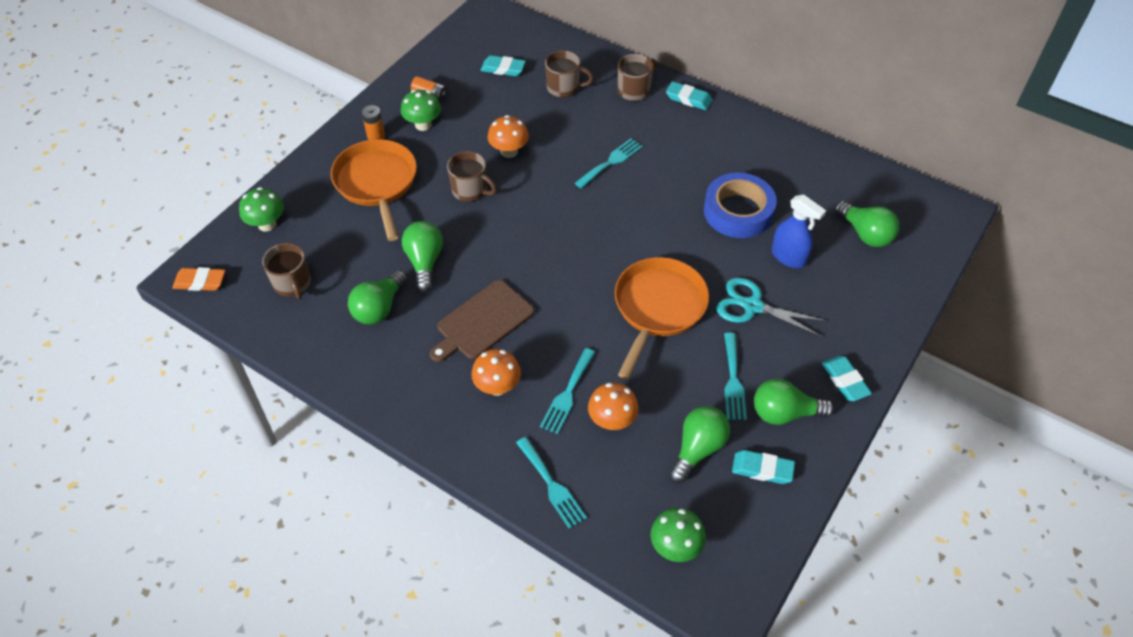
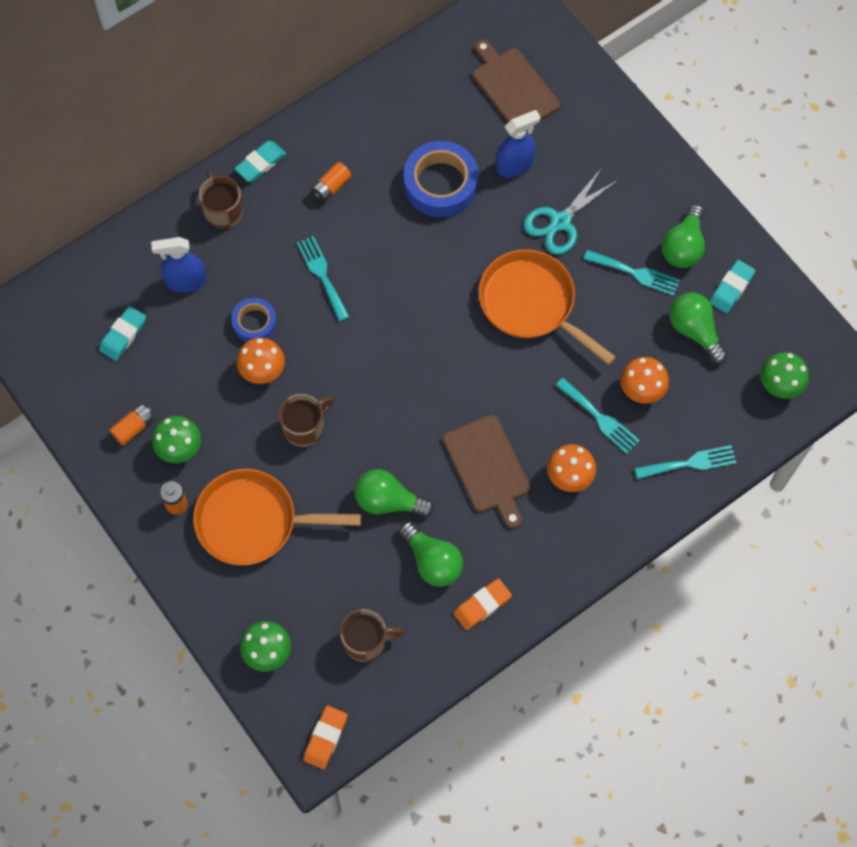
camera: 70 degrees left, 15 degrees up
(348, 355) = (482, 605): none -> orange eraser
(548, 135) = (254, 323): none -> blue tape
(564, 88) = (186, 281): brown mug -> blue spray bottle
(692, 144) = (331, 187): none -> orange battery
(845, 380) = (668, 183): turquoise eraser -> none
(865, 234) = (513, 87): green light bulb -> brown cutting board

